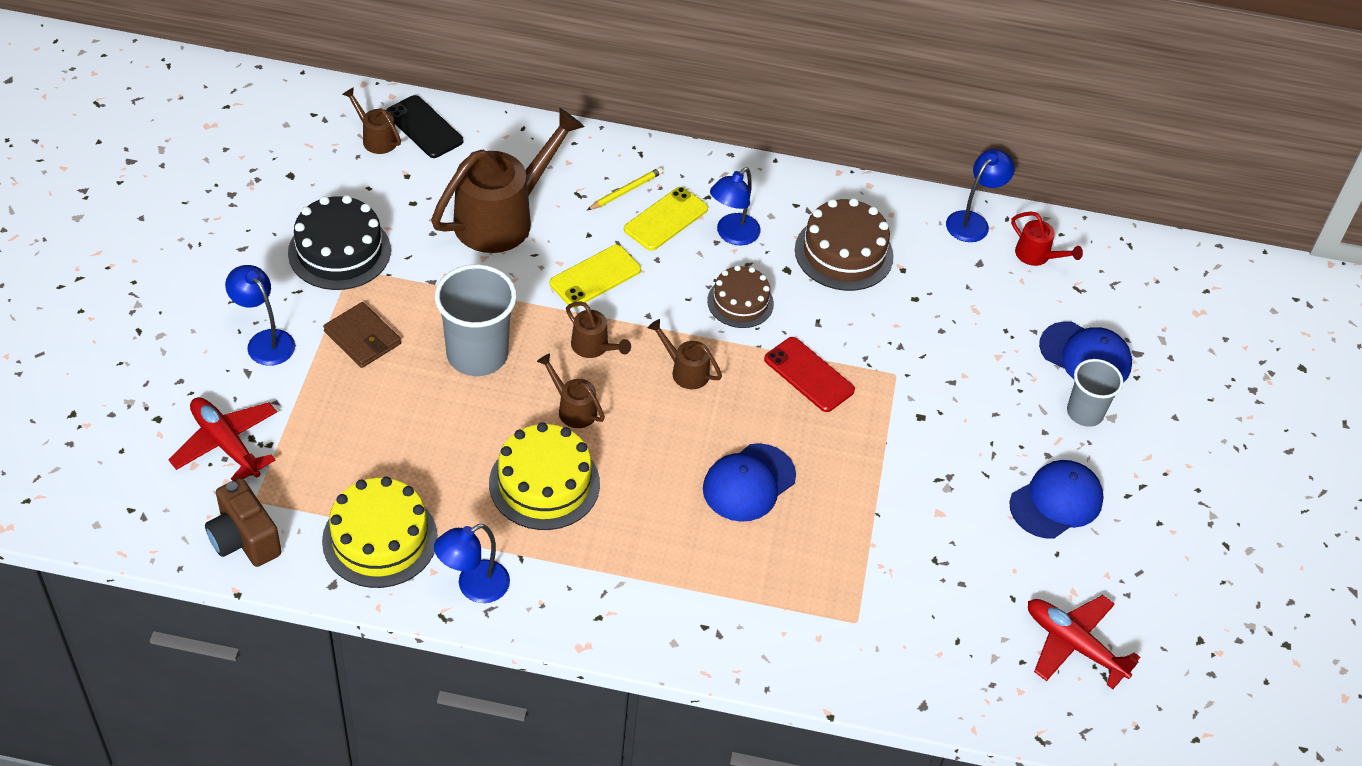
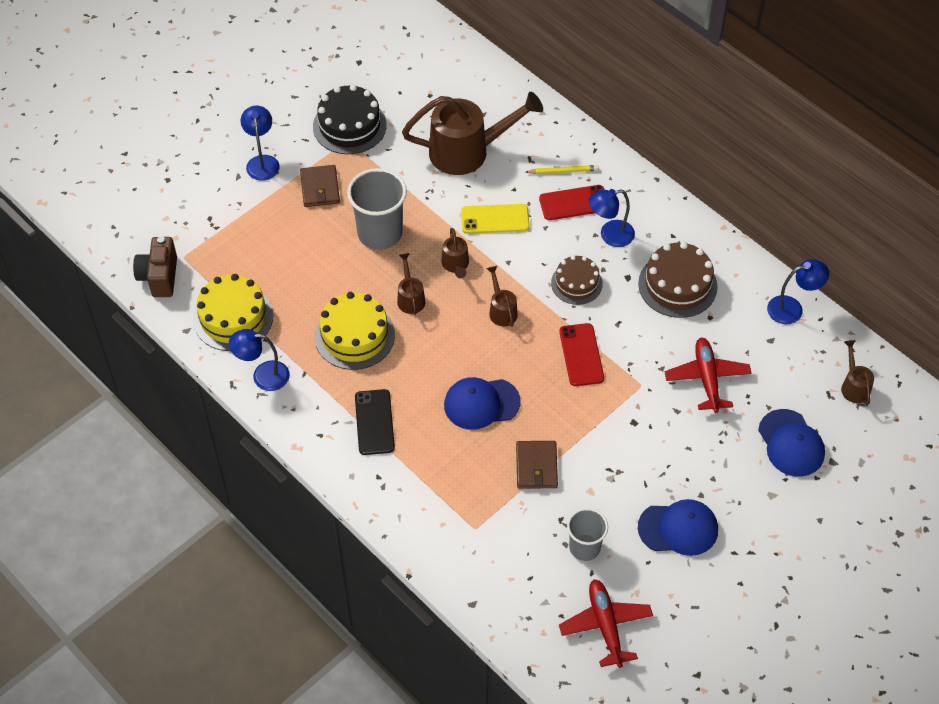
camera: 40 degrees right, 5 degrees up
(226, 444) = (192, 214): red plane -> red plane (707, 379)
(376, 138) = (430, 61): brown watering can -> brown watering can (854, 386)
(424, 127) = (466, 67): black phone -> black phone (374, 422)
(666, 219) = (574, 203): yellow phone -> red phone
(863, 518) = (536, 466): none -> brown wallet
(1037, 256) = (819, 356): red watering can -> none
(1085, 413) = (754, 481): grey cup -> grey cup (584, 547)

